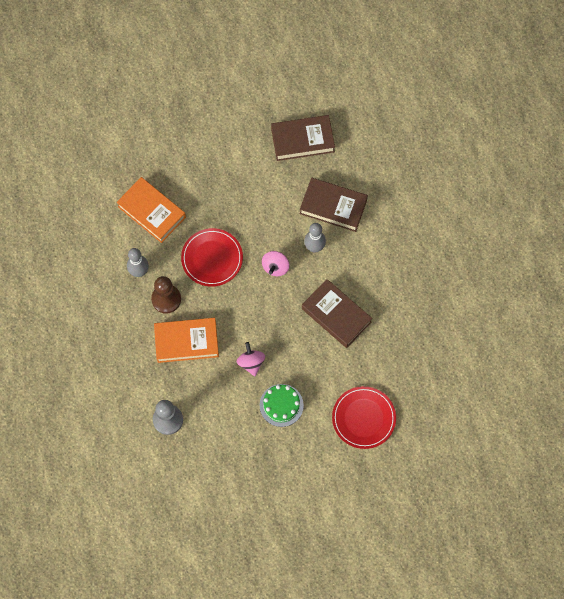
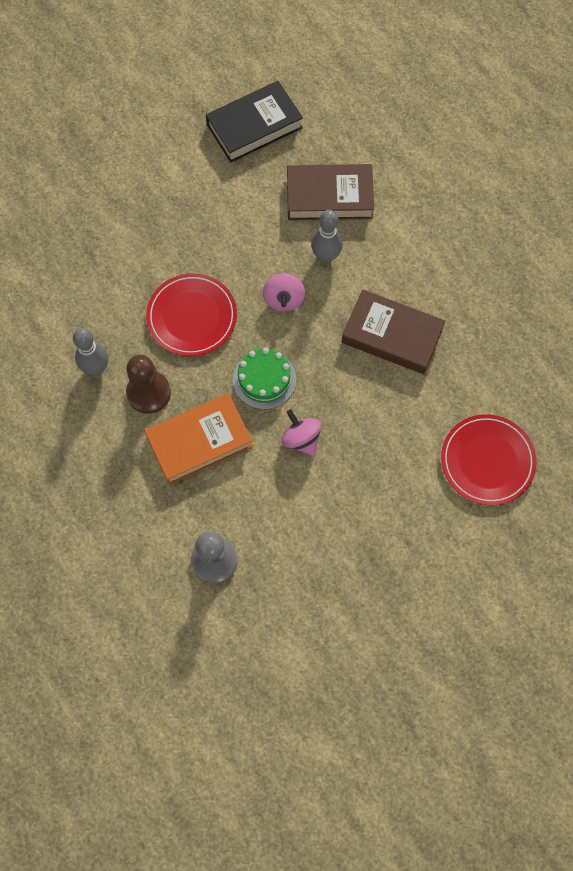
camera: 20 degrees left, 0 degrees up
(151, 212) = (84, 283): orange book -> none
(281, 405) = (367, 483): green cake -> green cake (264, 379)
(302, 140) = (254, 126): brown book -> black book

